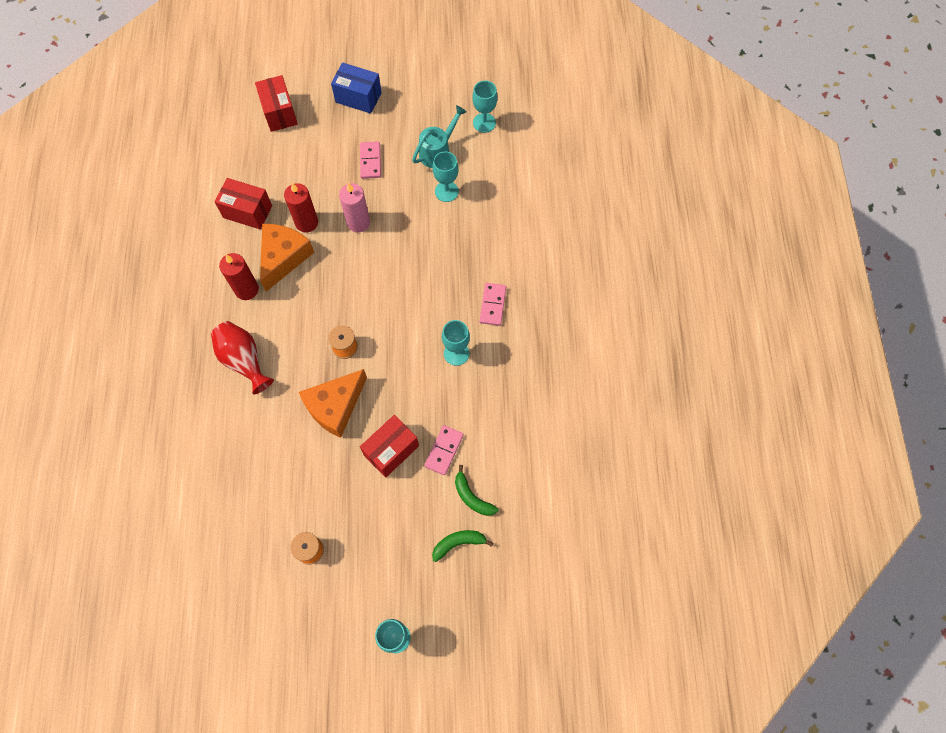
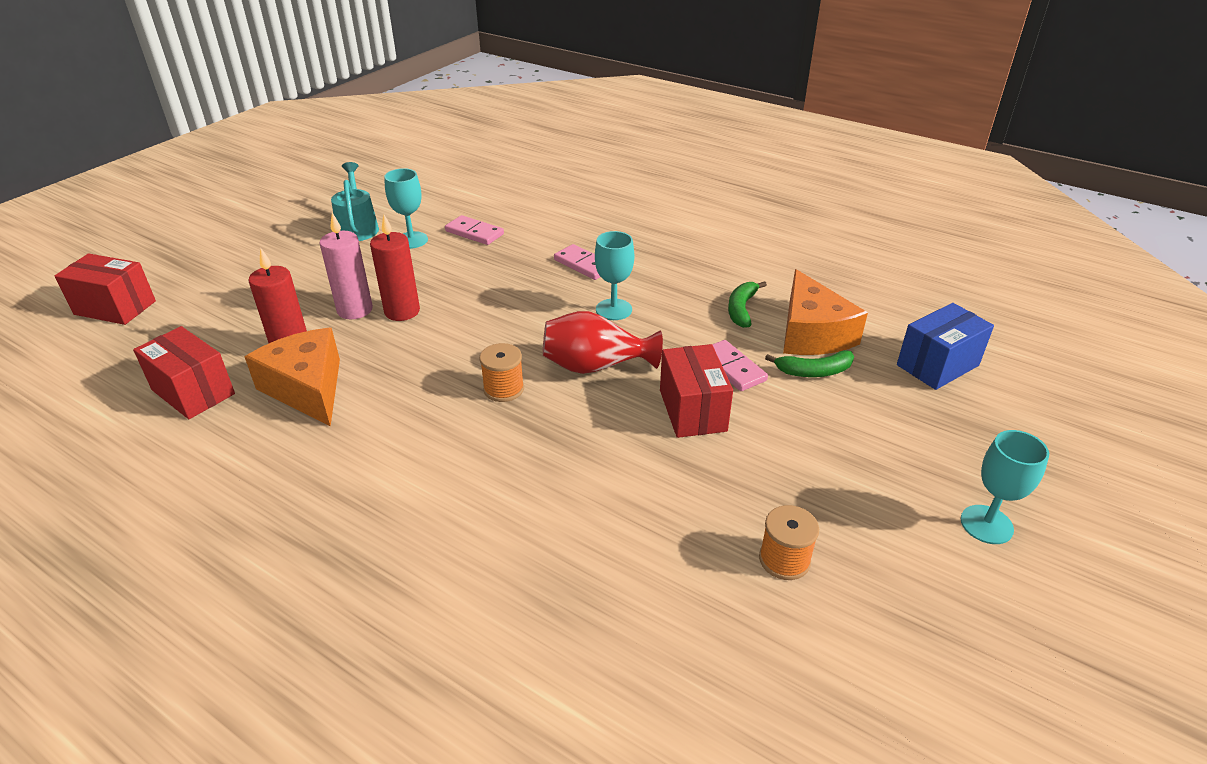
camera: 55 degrees left, 30 degrees down
(244, 360) = (403, 496): red vase -> red vase (595, 366)
(246, 289) = (300, 444): red candle -> red candle (402, 311)
(247, 212) = (193, 392): red box -> red box turned 75 degrees clockwise
(335, 406) = (578, 434): orange cheese -> orange cheese (811, 333)
(358, 97) = (206, 248): blue box -> blue box (937, 365)
(370, 161) = (295, 271): pink domino -> pink domino (474, 233)
(458, 543) = (872, 407): green banana -> green banana (741, 309)
(484, 123) = (373, 192): turquoise goblet -> none

